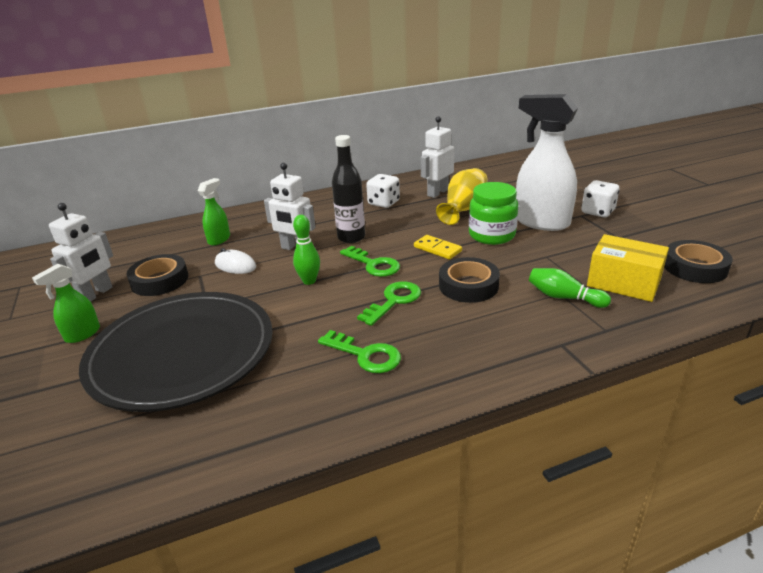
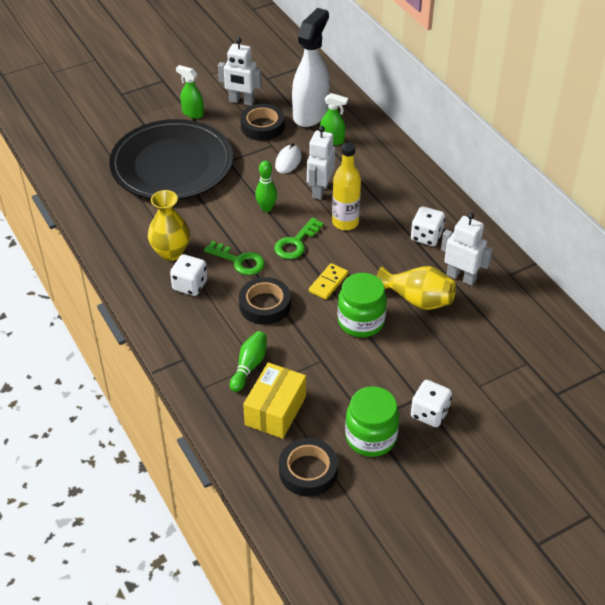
camera: 80 degrees right, 15 degrees up
(351, 237) = (345, 222): black bottle -> yellow bottle
(365, 355) = (171, 252): green key -> yellow vase
(431, 338) = (190, 285): none -> white dice
(541, 222) = (396, 361): white spray bottle -> white spray bottle (310, 114)
(636, 236) = (371, 437): none -> green jar

